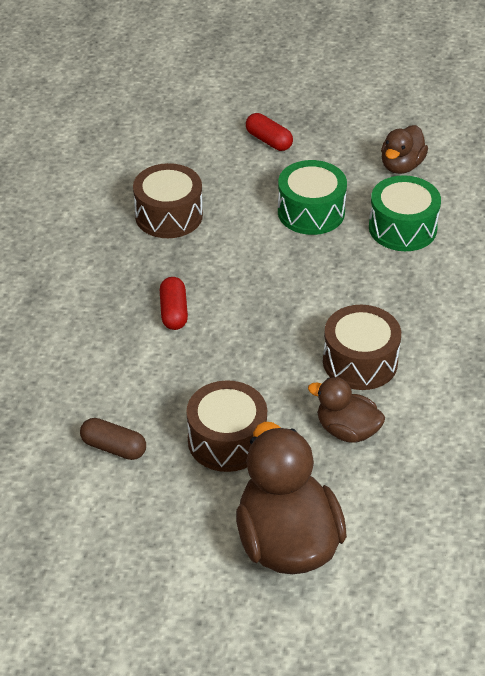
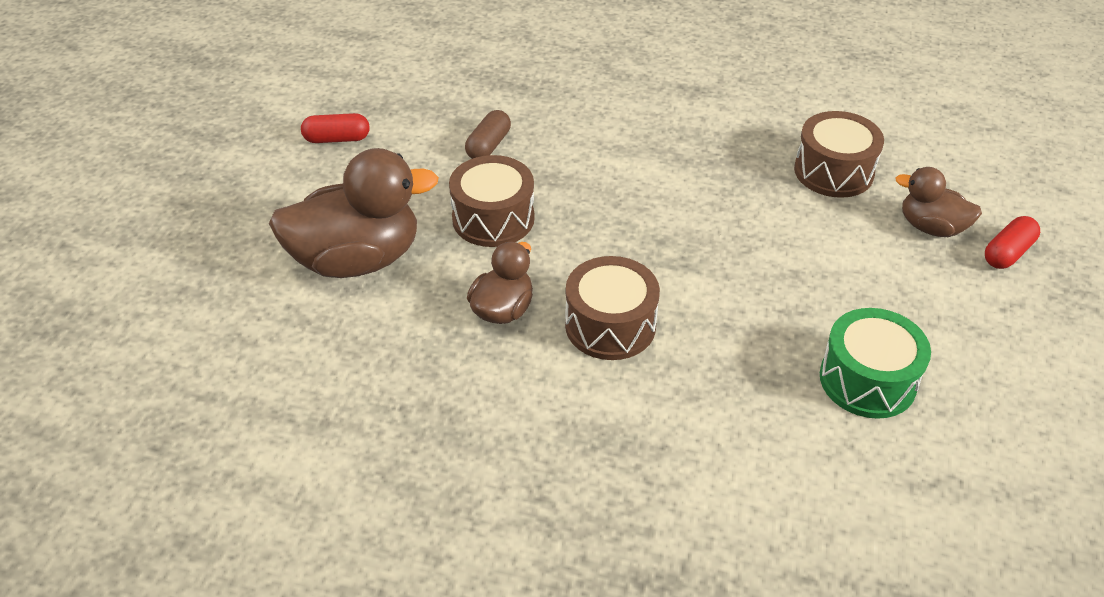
camera: 90 degrees right, 0 degrees up
(174, 312) = (676, 179): red capsule -> red capsule (337, 139)
(311, 212) = (874, 289): green drum -> none
(401, 166) = (1006, 387): brown duck -> brown duck (931, 227)

